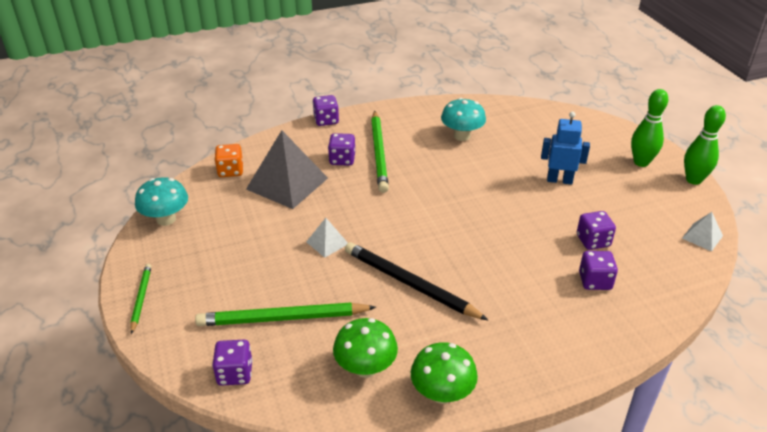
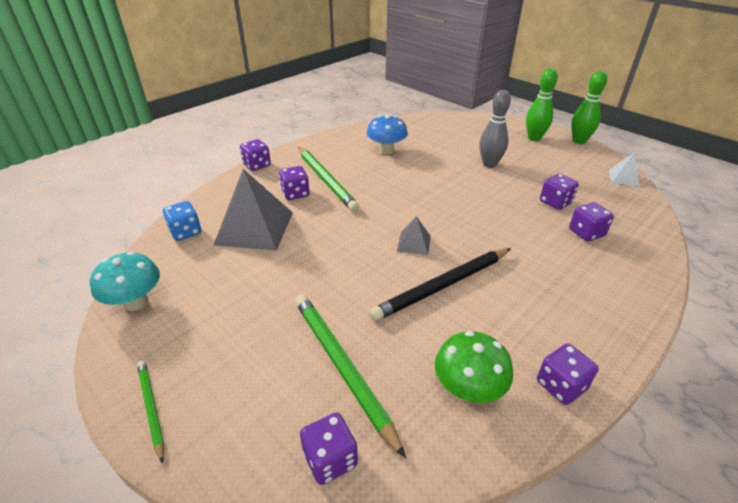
camera: 25 degrees left, 0 degrees up
(230, 171) = (185, 232): orange dice -> blue dice
(283, 318) = (342, 367): green pencil -> green pencil turned 90 degrees clockwise
(327, 242) = (334, 272): white pyramid -> none
(410, 284) = (443, 285): black pencil -> black pencil turned 45 degrees counterclockwise
(415, 239) = (414, 243): none -> grey pyramid
(442, 393) = (561, 385): green mushroom -> purple dice
(462, 136) = (386, 150): turquoise mushroom -> blue mushroom
(559, 180) = (489, 164): blue robot -> grey bowling pin

